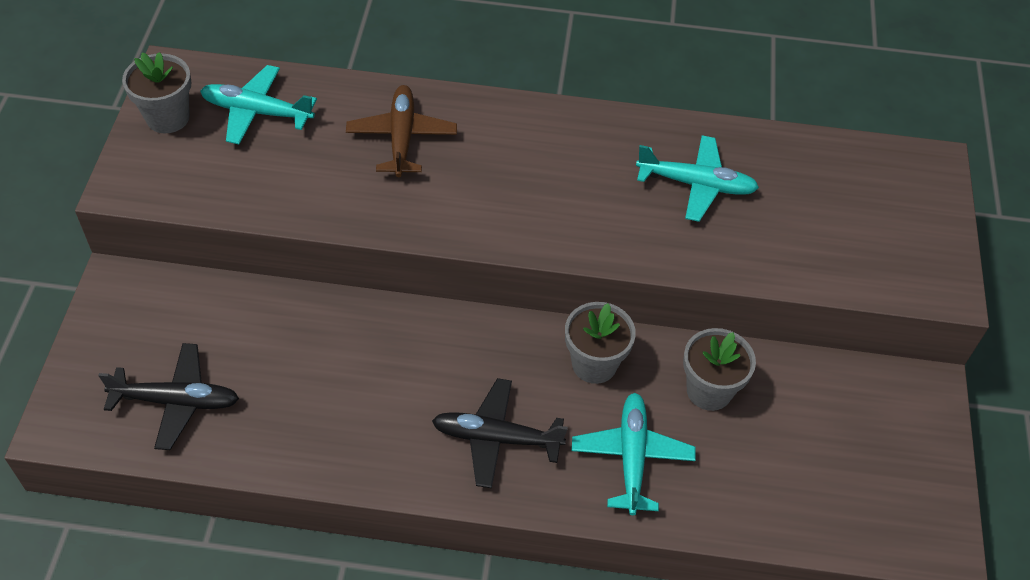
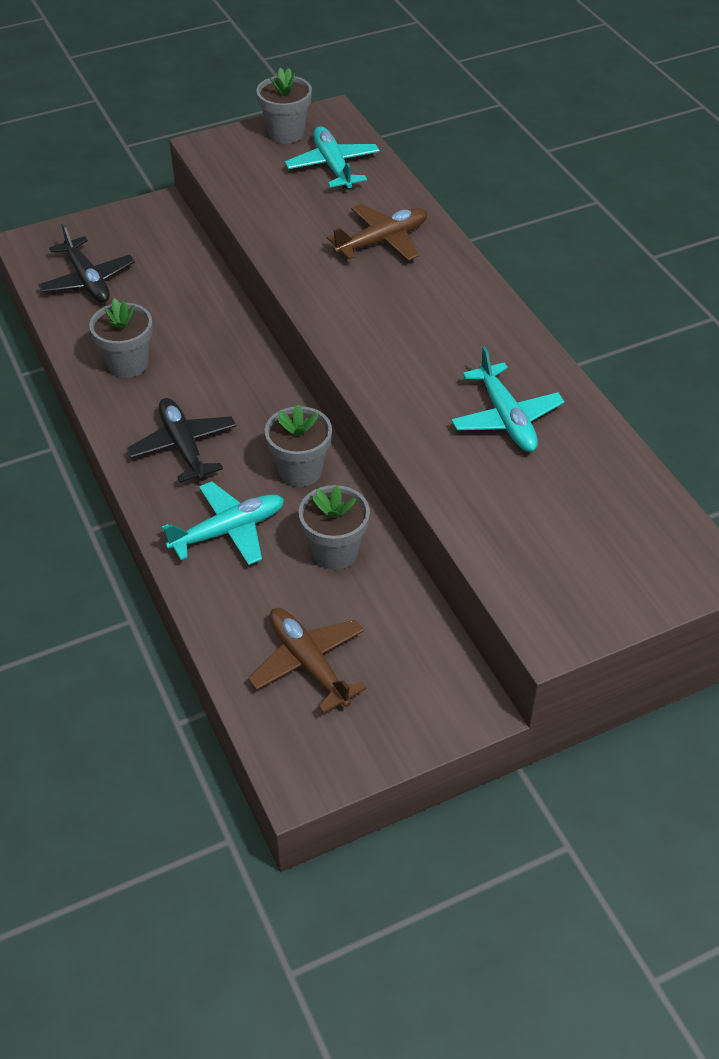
camera: 60 degrees right, 5 degrees down
(340, 427) = (128, 364): none -> grey flower pot
(823, 476) = (308, 663): none -> brown plane

